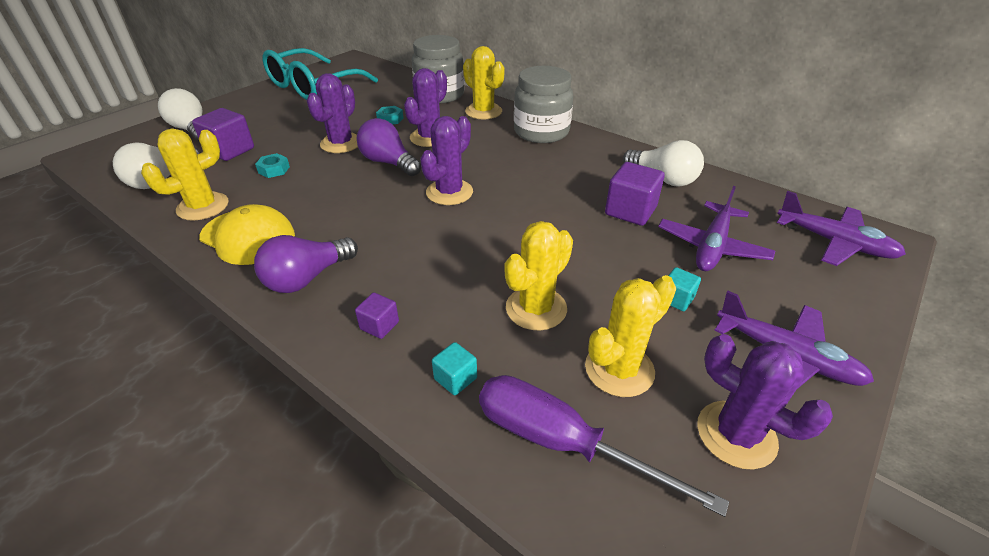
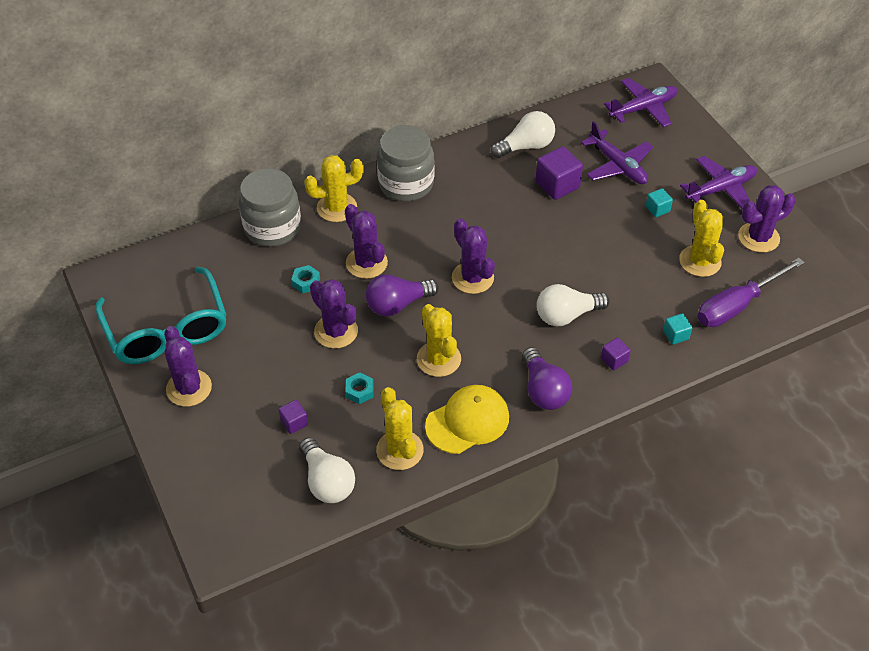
camera: 65 degrees left, 10 degrees up
(191, 130) = (217, 454): white light bulb -> white light bulb (566, 315)
(230, 150) = (294, 422): purple cube -> purple cube, size x0.55
(258, 105) = (189, 388): none -> purple cactus
(536, 308) = (635, 277): yellow cactus -> yellow cactus (438, 359)

